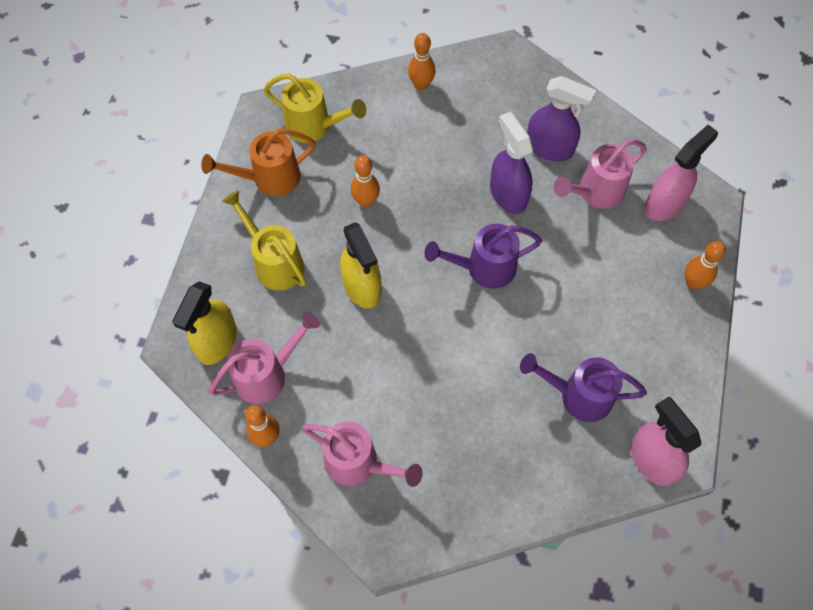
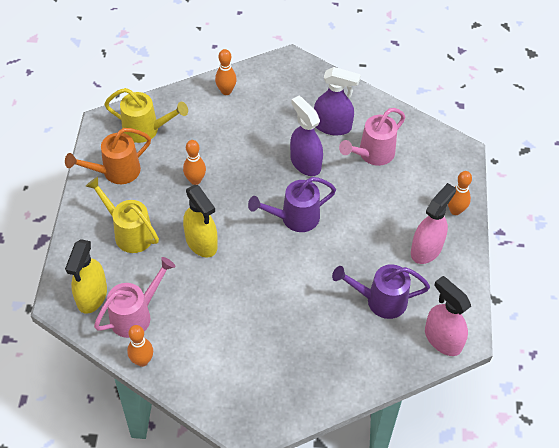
camera: 10 degrees left, 10 degrees down
(359, 464) = (218, 371): pink watering can -> none
(664, 203) = (426, 156): pink spray bottle -> pink spray bottle (426, 249)

